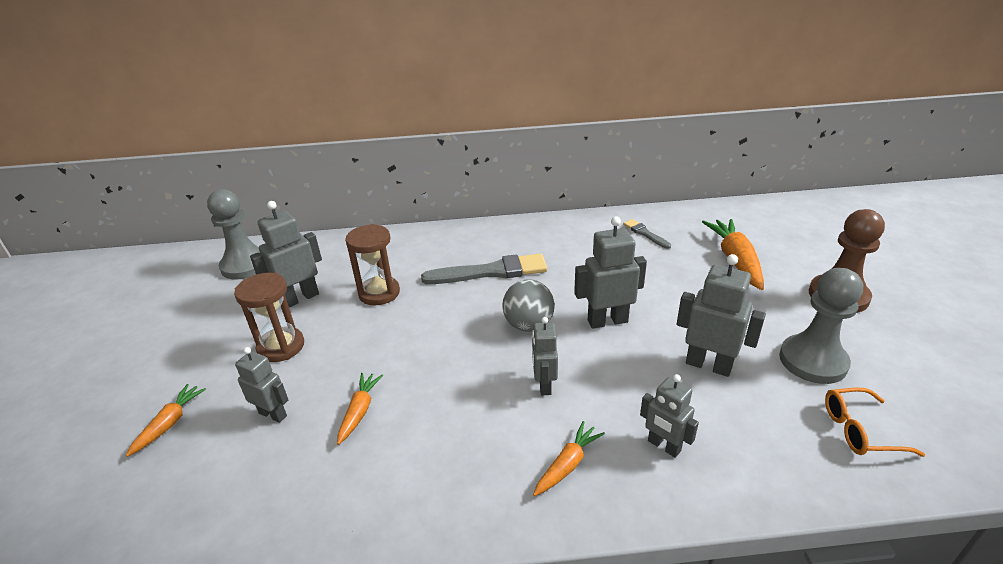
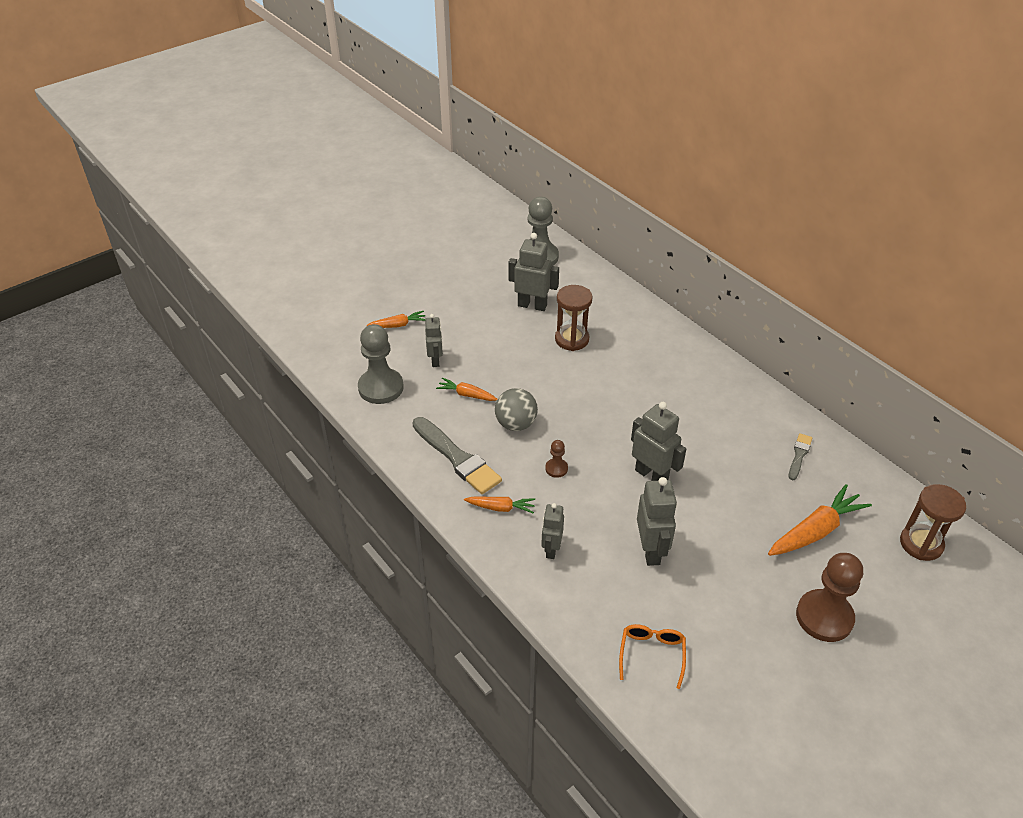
camera: 55 degrees right, 10 degrees up
(281, 347) = (484, 327): brown hourglass -> brown hourglass (921, 544)
(360, 411) = (466, 394): orange carrot -> orange carrot turned 135 degrees counterclockwise
(491, 272) = (650, 384): grey brush -> grey brush (457, 458)
(528, 325) = (608, 434): grey ball -> grey ball (516, 424)
(544, 385) = (556, 468): grey robot -> brown pawn
(812, 361) = (710, 614): grey pawn -> grey pawn (381, 388)
(860, 430) = (652, 655): orange glasses -> orange glasses turned 45 degrees clockwise

